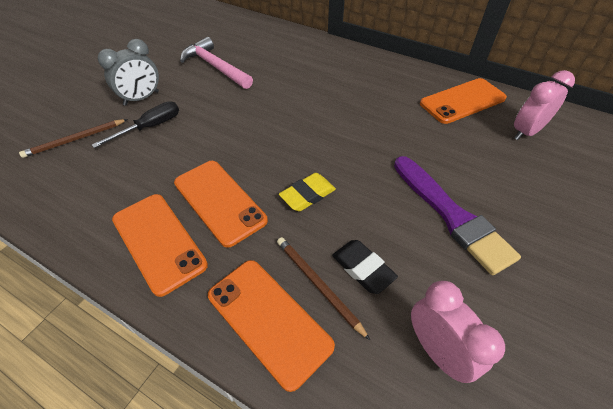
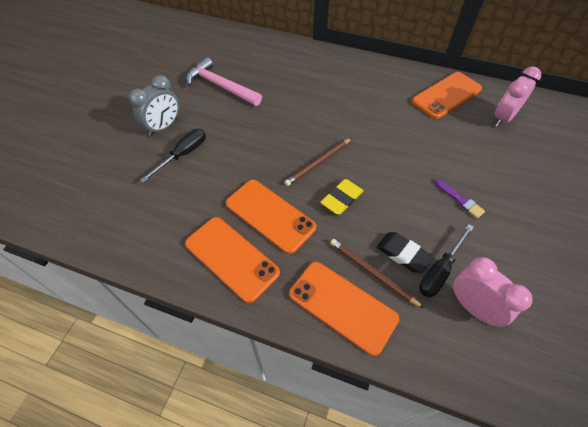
camera: 10 degrees left, 5 degrees up
(75, 140) = (118, 176): brown pencil -> brown pencil (318, 163)
(404, 296) = (440, 271): none -> black screwdriver
(452, 215) = (460, 200): purple brush -> purple brush, size x0.44

